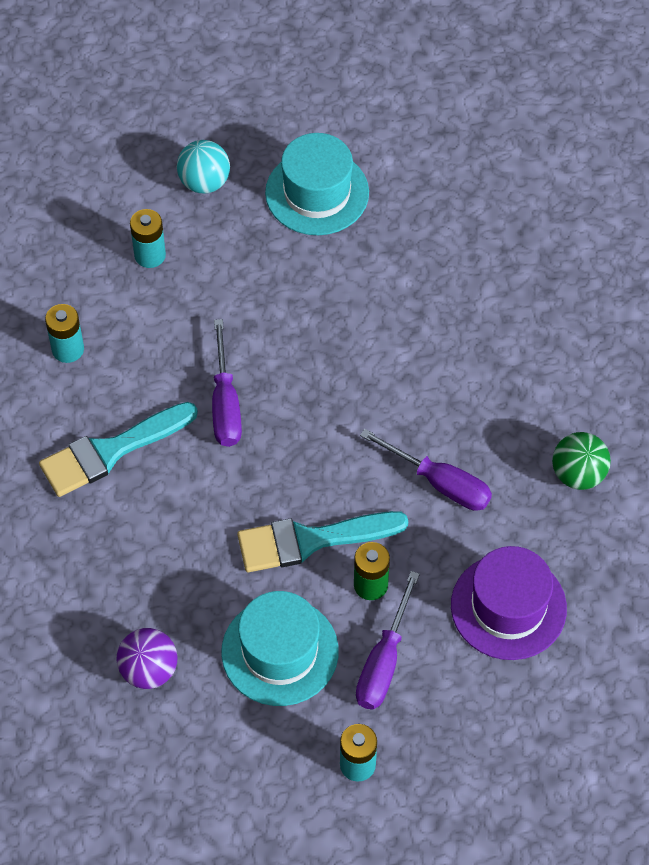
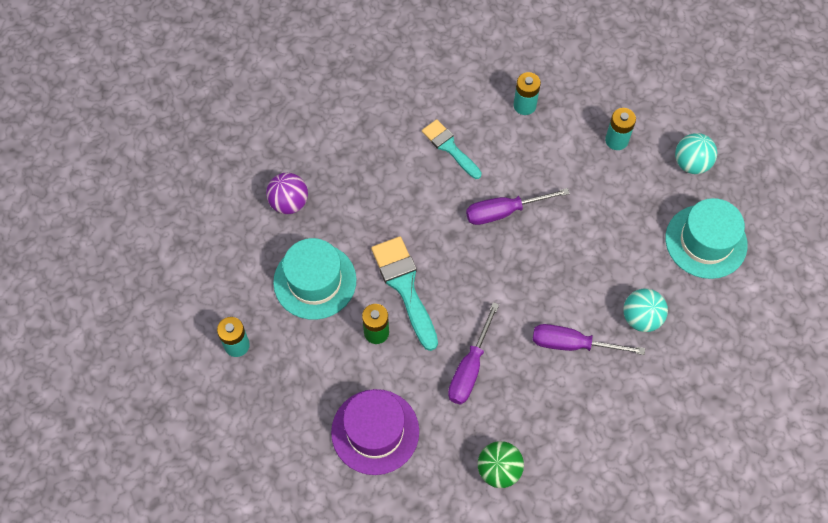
camera: 80 degrees right, 5 degrees up
(110, 451) = (449, 147): turquoise brush -> turquoise brush, size x0.66
(384, 661) = (317, 350): purple screwdriver -> purple screwdriver (572, 344)
(406, 283) = (641, 318): none -> turquoise ball

